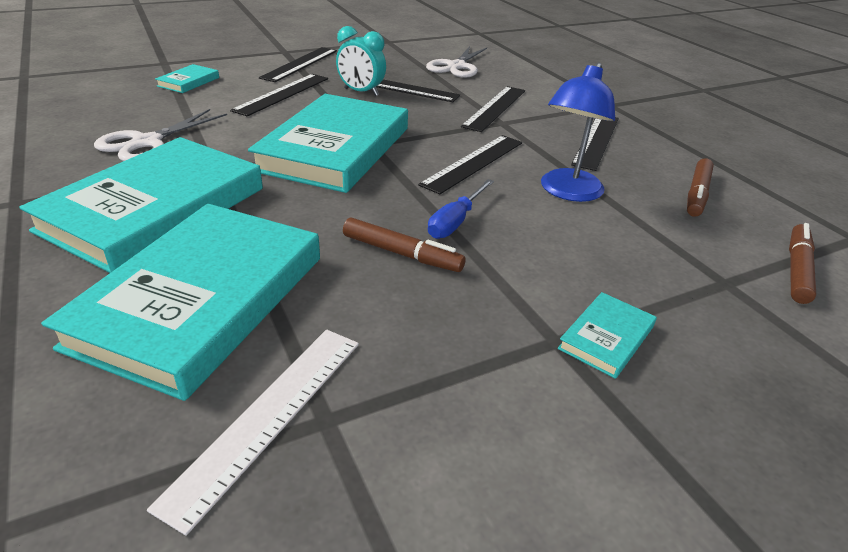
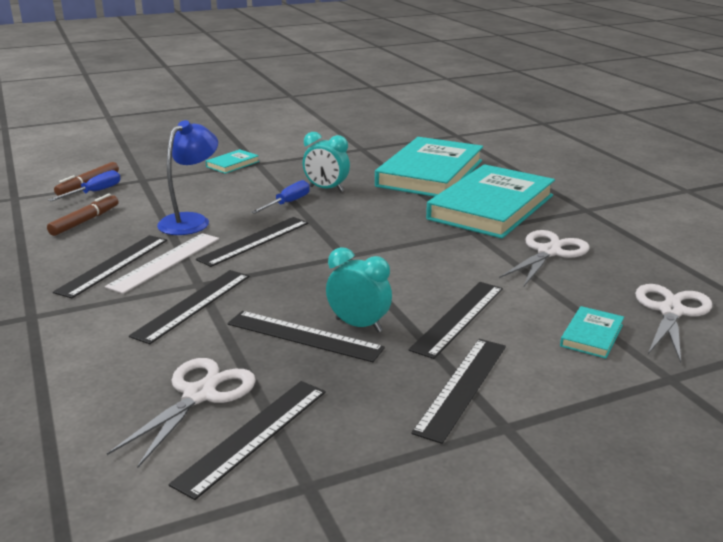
camera: 175 degrees left, 10 degrees down
(102, 93) = (671, 311): none -> white scissors
(268, 416) = (384, 149): white ruler -> white ruler (165, 262)
(335, 149) = (378, 250): turquoise book -> none
(402, 253) = (326, 189): brown marker -> turquoise clock
(419, 54) = (253, 435): none -> black ruler
(760, 250) = (95, 192): none -> blue screwdriver

